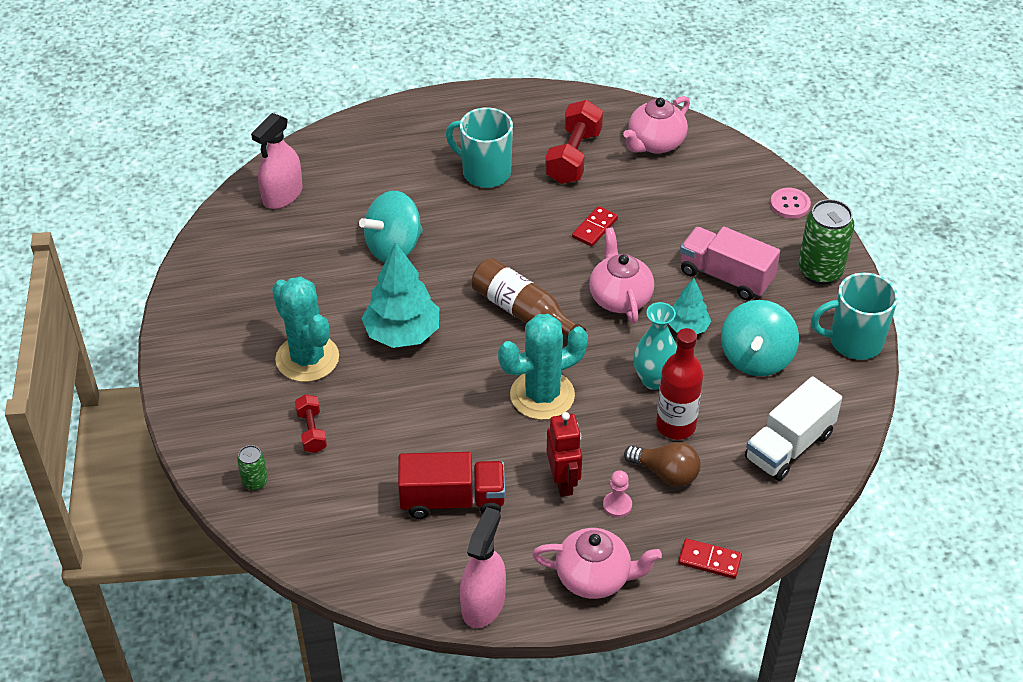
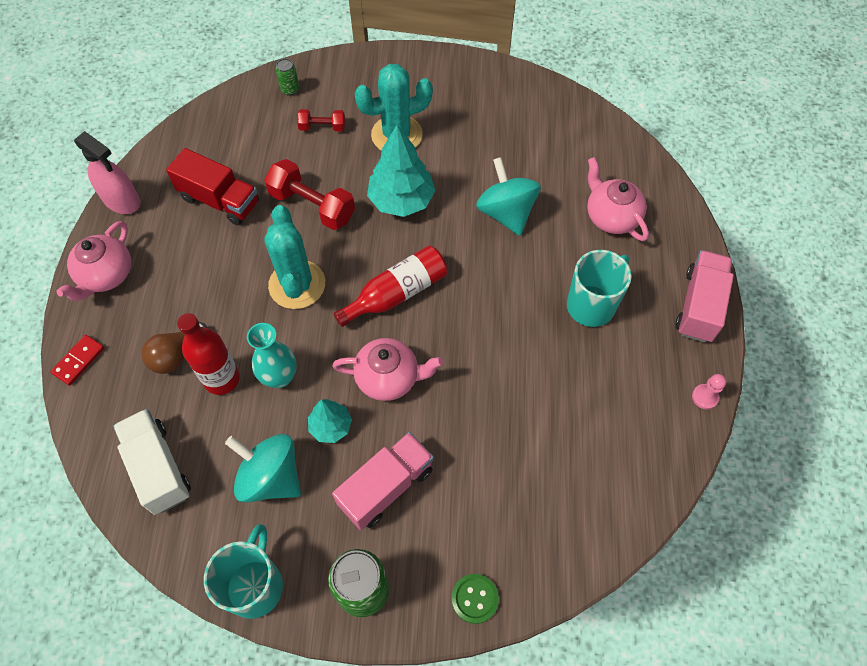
camera: 105 degrees right, 15 degrees up
(282, 195) = (593, 145): pink spray bottle -> none
(452, 500) = (220, 200): red truck -> red truck turned 75 degrees counterclockwise
(460, 105) = (699, 306): none -> pink truck
(523, 312) = (397, 293): brown bottle -> red bottle
(563, 482) = (203, 277): red robot -> none
(573, 157) = (600, 391): red dumbbell -> red dumbbell (312, 206)
(594, 228) = (488, 382): red domino -> none
(617, 505) = (162, 309): pink pawn -> pink pawn (705, 397)
(655, 143) = (607, 482): pink teapot -> pink teapot (611, 217)
(790, 204) = (474, 598): pink button -> green button

